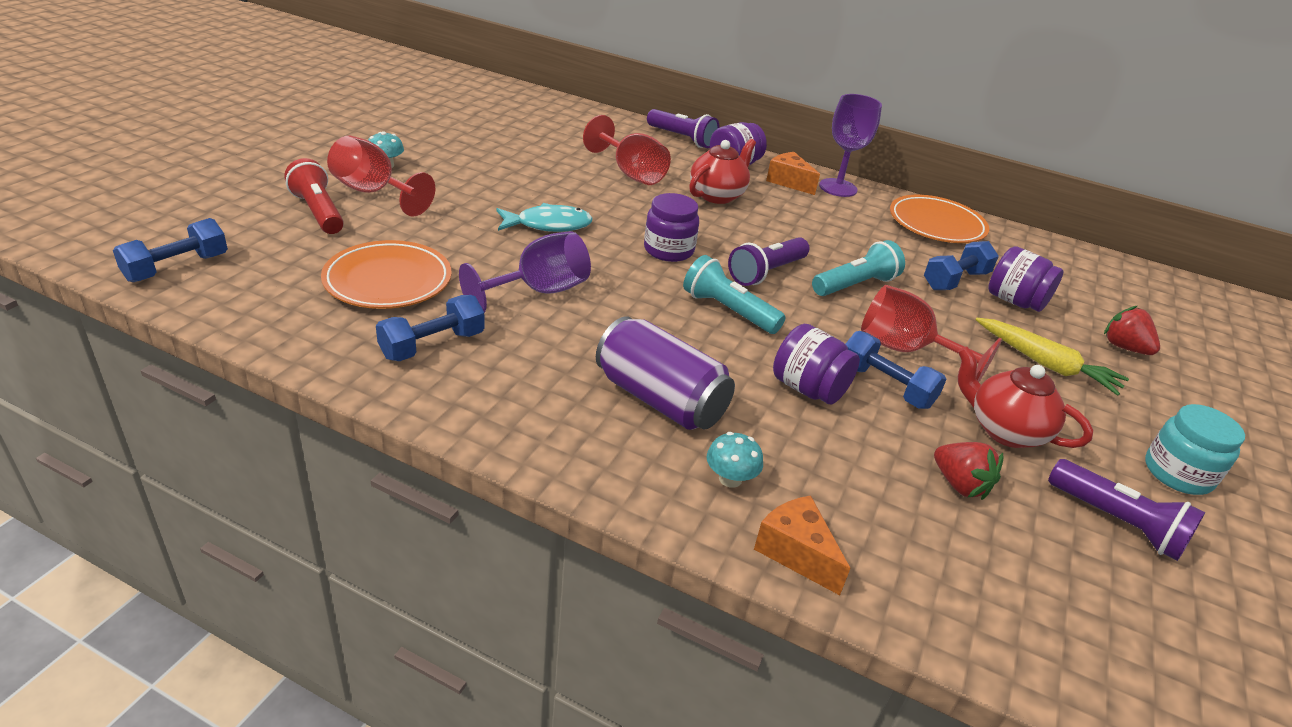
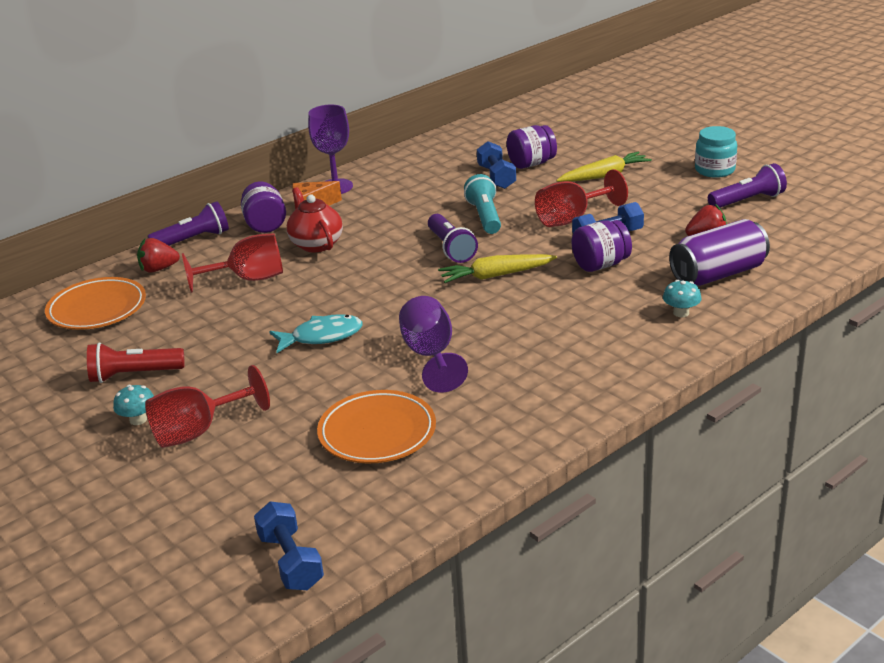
camera: 60 degrees left, 5 degrees down
(318, 212) = (221, 469): red flashlight -> red flashlight (134, 375)
(432, 345) = (488, 416): blue dumbbell -> none
(548, 225) = (322, 337): turquoise fish -> turquoise fish turned 60 degrees clockwise
(660, 399) = (593, 324): purple can -> purple can (718, 274)
(668, 250) = (396, 284): purple jar -> none
(728, 310) = (495, 275): turquoise flashlight -> yellow carrot
(796, 552) = (748, 304): orange cheese -> none
(936, 224) = (416, 162): orange plate -> orange plate (97, 309)
(1005, 430) = (663, 209): red teapot -> none
(1124, 347) = (597, 145): red strawberry -> red strawberry (158, 269)

